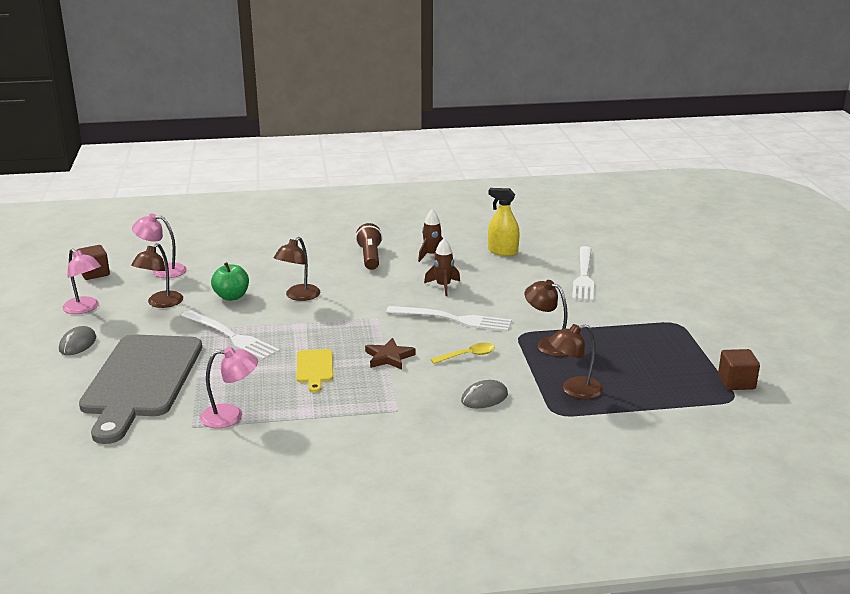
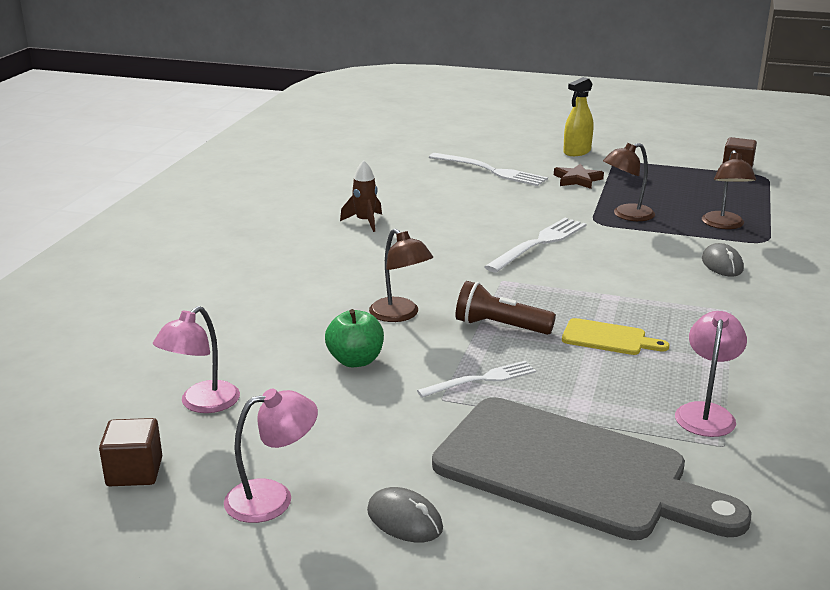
camera: 65 degrees left, 0 degrees up
(160, 303) = (322, 421): brown lamp -> none
(231, 336) = (481, 379): white fork -> white fork, size x0.64
(370, 257) = (330, 254): brown flashlight -> brown flashlight (500, 326)
(389, 357) = (607, 292): brown star -> brown star (577, 180)
(443, 286) = (453, 232): brown rocket -> none
(468, 355) = (627, 253): yellow spoon -> none
(502, 251) = (395, 189): yellow spray bottle -> yellow spray bottle (577, 152)

